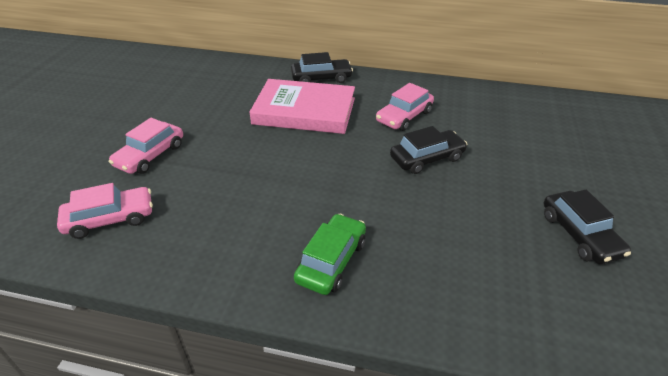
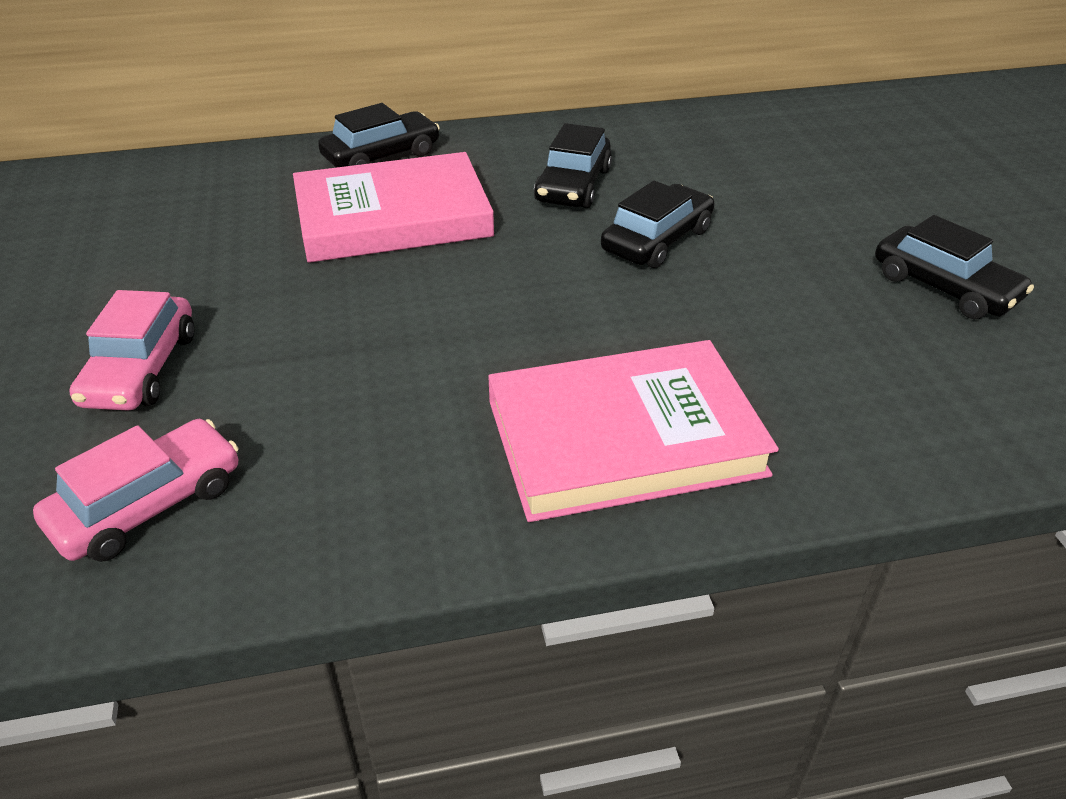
camera: 25 degrees left, 0 degrees up
(331, 261) = (624, 437): green car -> pink book
(404, 116) = (573, 185): pink car -> black car

